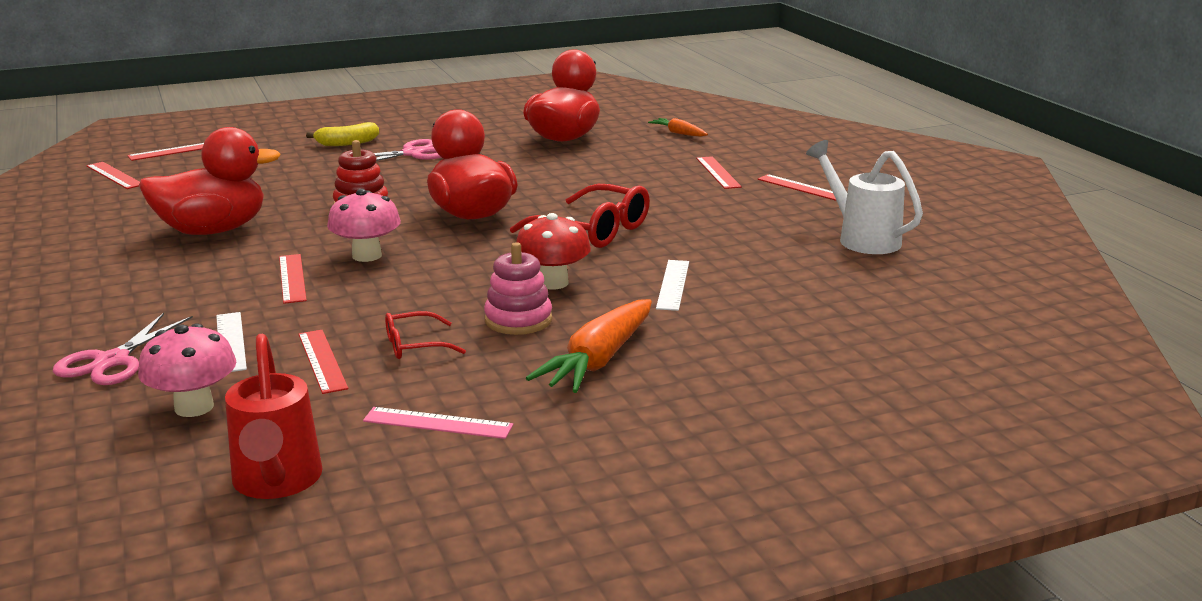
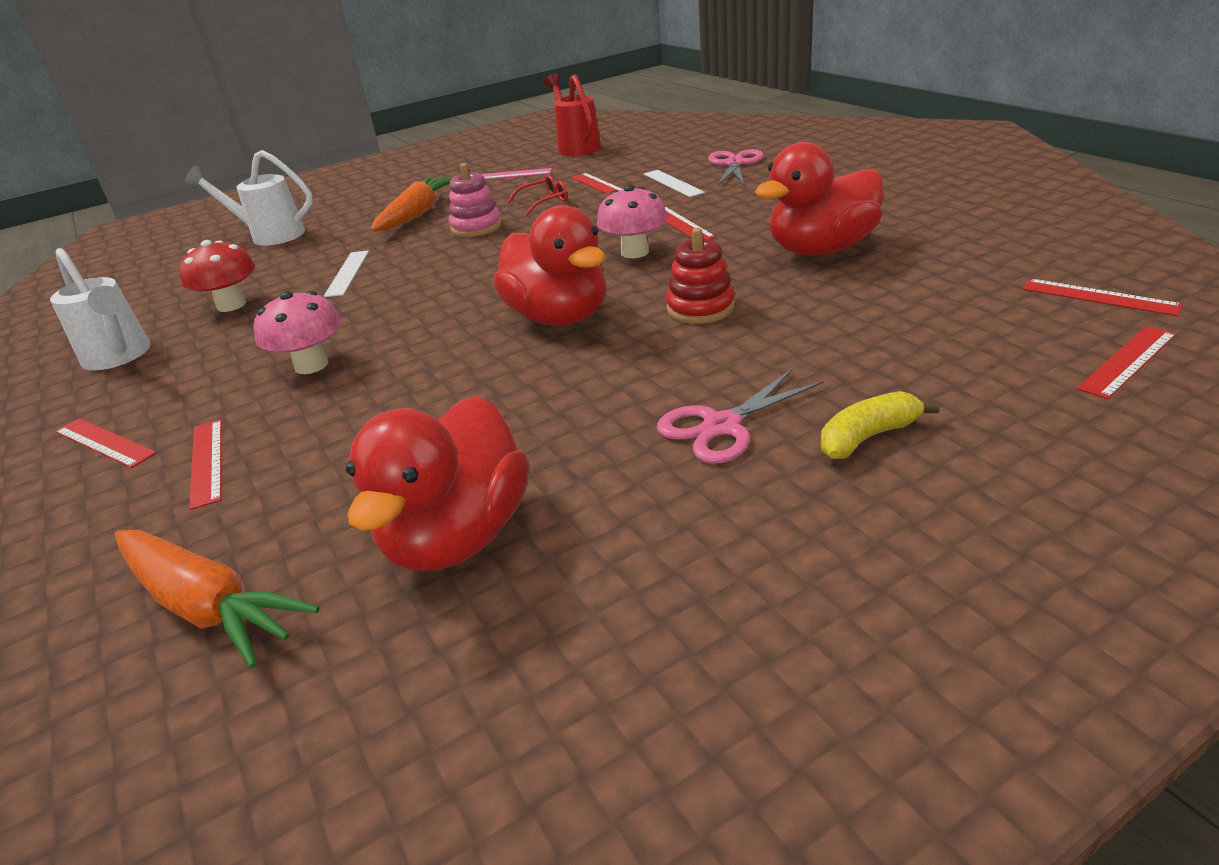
camera: 175 degrees right, 10 degrees up
(194, 407) = (652, 158): pink mushroom -> pink mushroom (311, 365)
(553, 283) = (452, 257): red mushroom -> red mushroom (231, 305)
(592, 230) = (414, 318): red glasses -> none
(678, 133) = (207, 605): orange carrot -> orange carrot, size x1.90
(819, 365) = (269, 235): none -> white watering can

